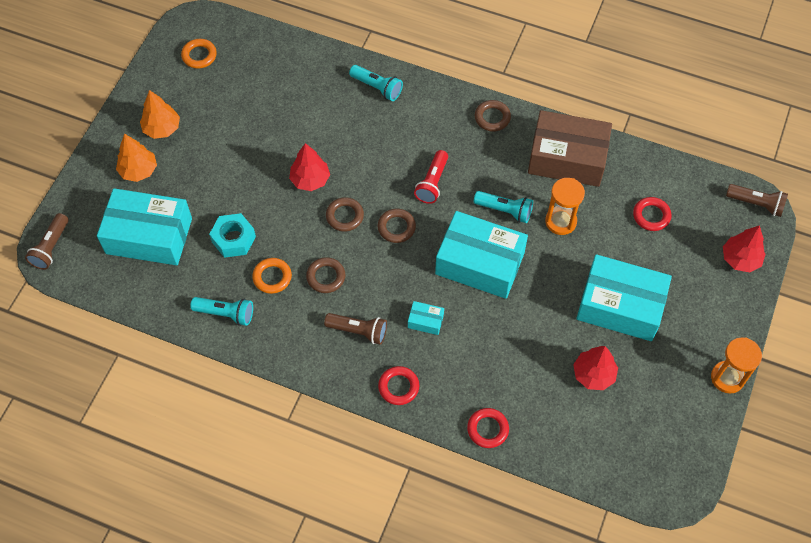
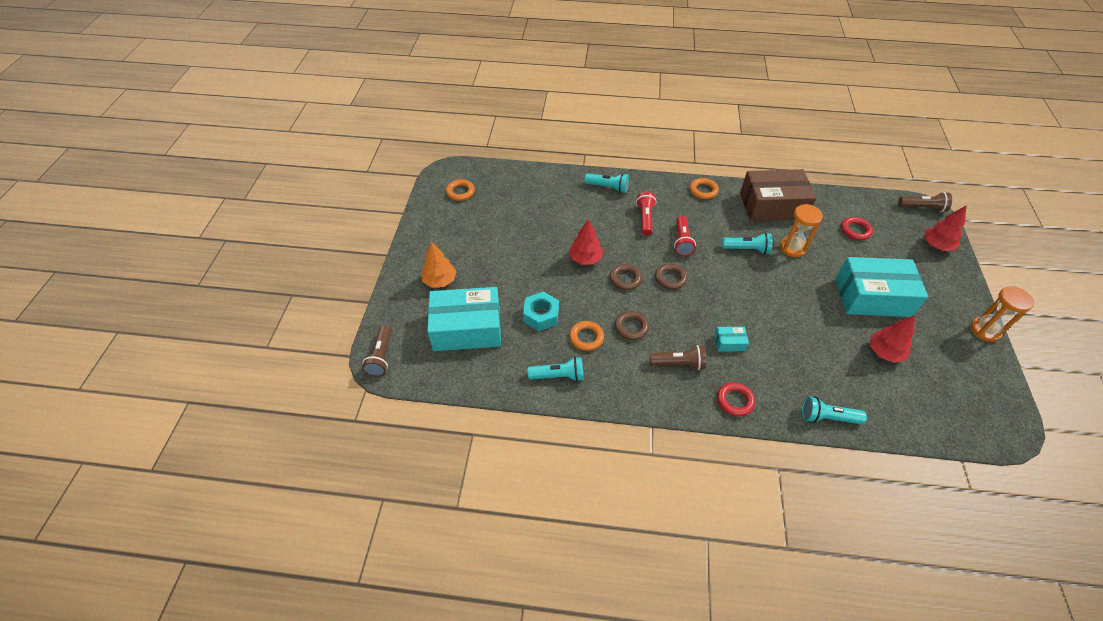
camera: 15 degrees left, 10 degrees down
(162, 128) = (449, 247): orange tree -> none
(403, 142) = (645, 219): none -> red flashlight
(480, 263) = (749, 290): turquoise box -> none
(487, 429) = (827, 417): red ring -> turquoise flashlight
(492, 118) = (703, 190): brown ring -> orange ring

